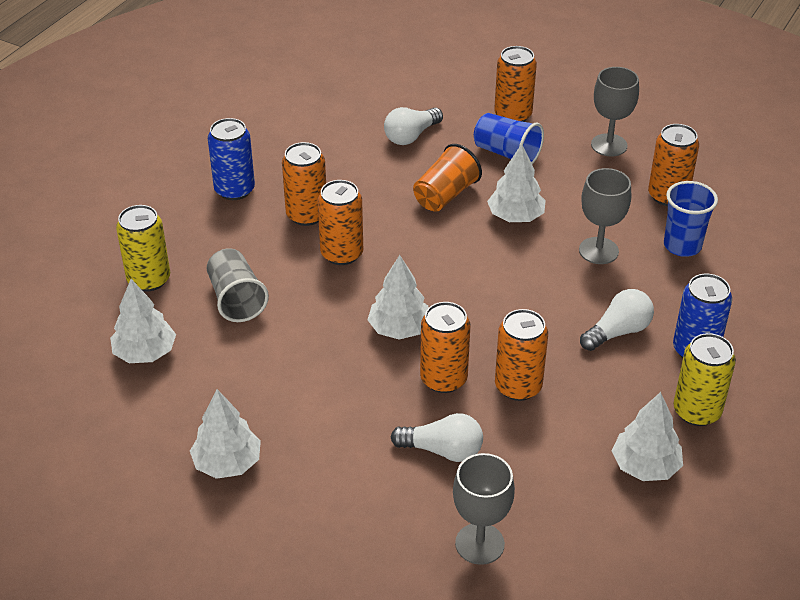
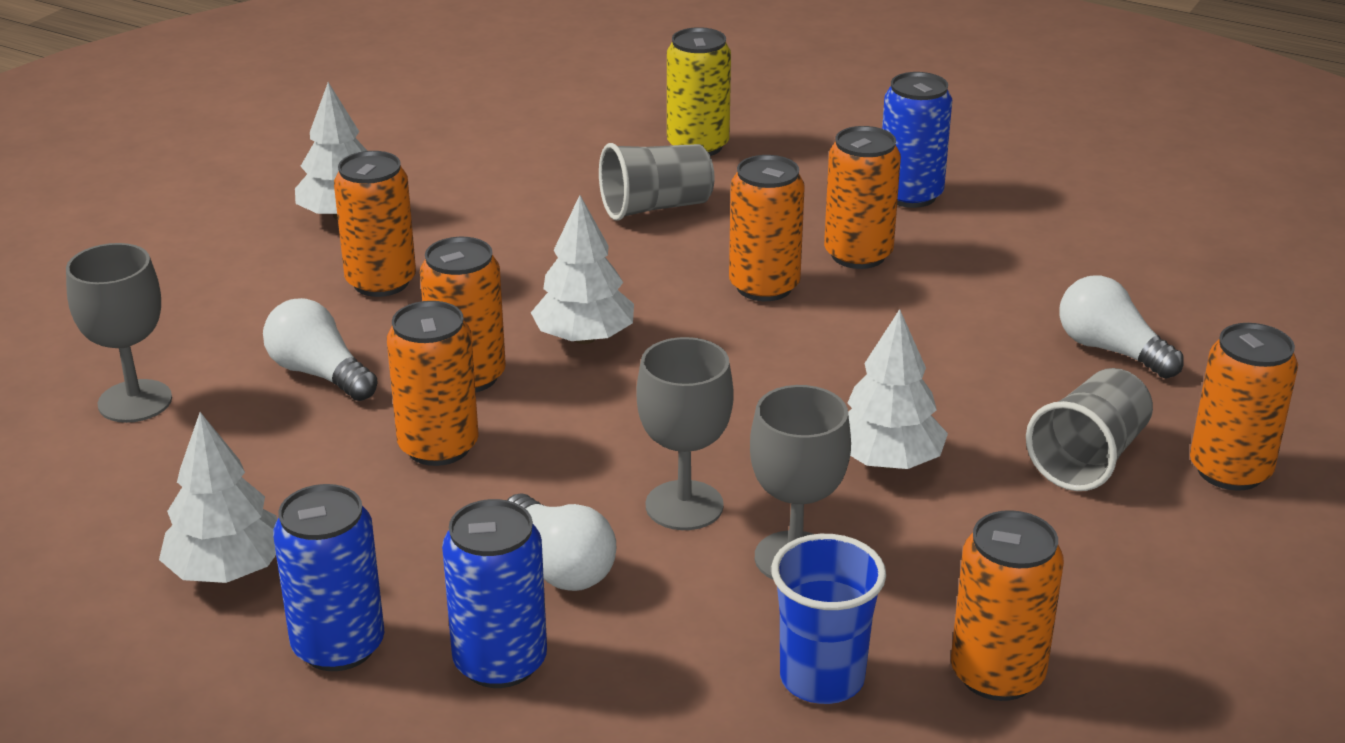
camera: 90 degrees right, 10 degrees down
(145, 353) = (552, 153): white tree -> none
(327, 431) = (381, 282): none -> orange can
(442, 450) = (319, 374): white light bulb -> white light bulb turned 120 degrees clockwise
(445, 195) = (937, 385): orange cup -> none
(507, 154) = (1088, 458): blue cup -> grey cup
(609, 145) = (1165, 599): grey goblet -> grey goblet (684, 505)
(696, 411) = (338, 646): yellow can -> blue can

